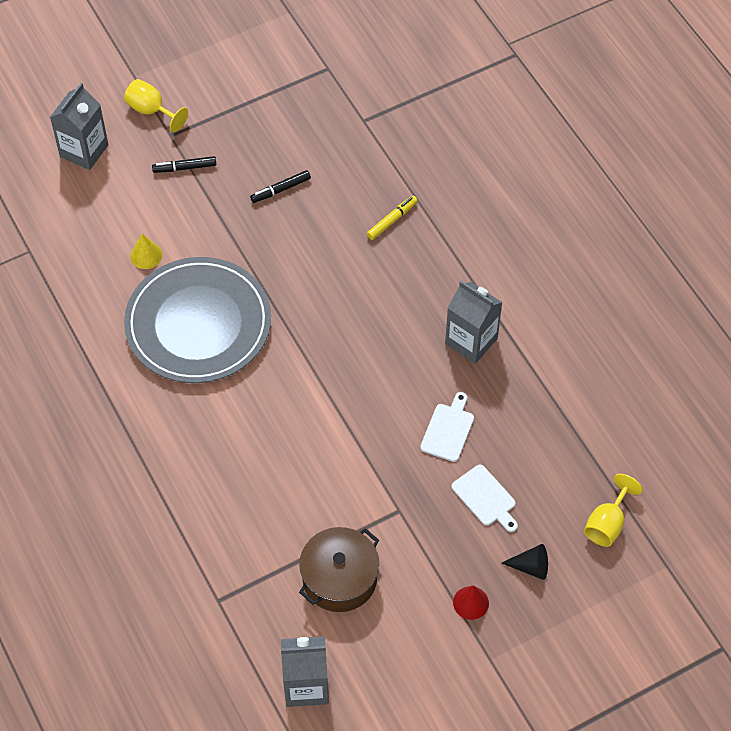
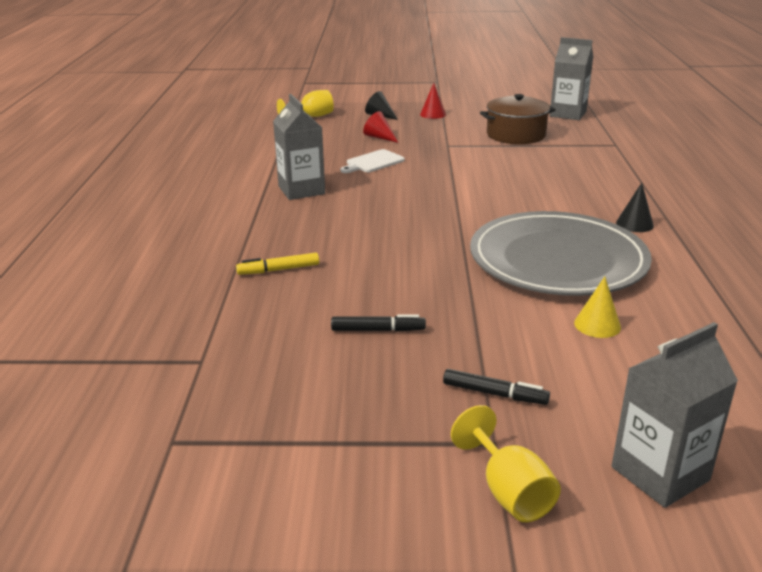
camera: 150 degrees left, 30 degrees down
(153, 411) = (634, 224): none -> black cone
(485, 498) = (379, 137): white cutting board -> red cone

